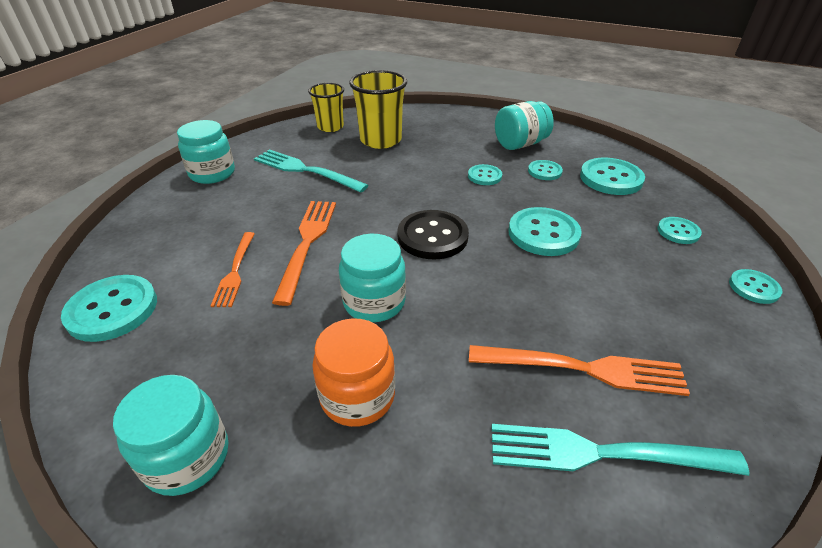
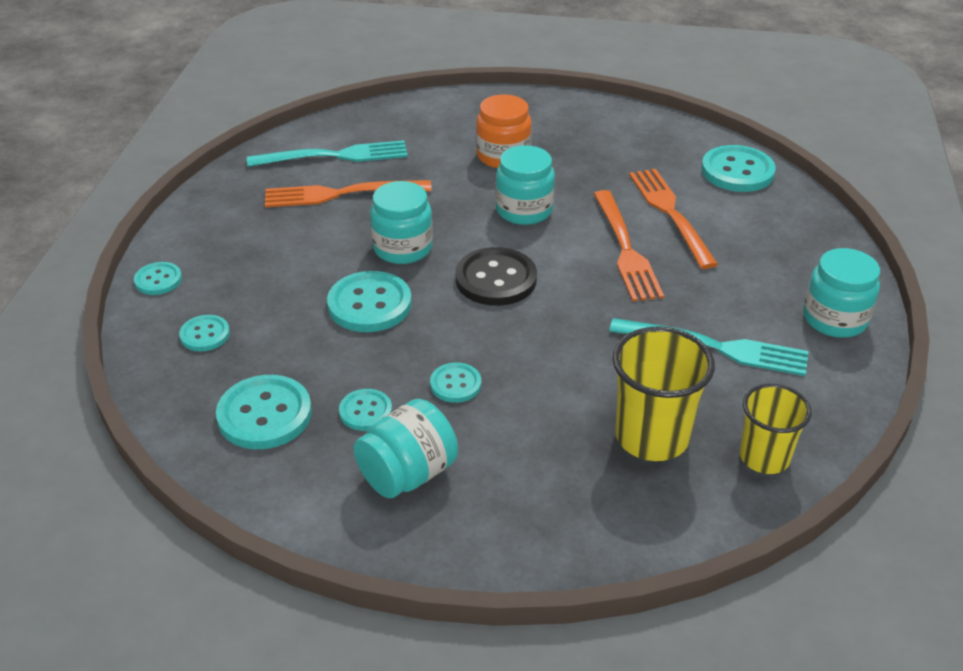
camera: 165 degrees right, 0 degrees up
(187, 457) = (588, 119): turquoise jar -> turquoise jar (402, 248)
(235, 271) = (670, 213): orange fork -> orange fork, size x1.55

